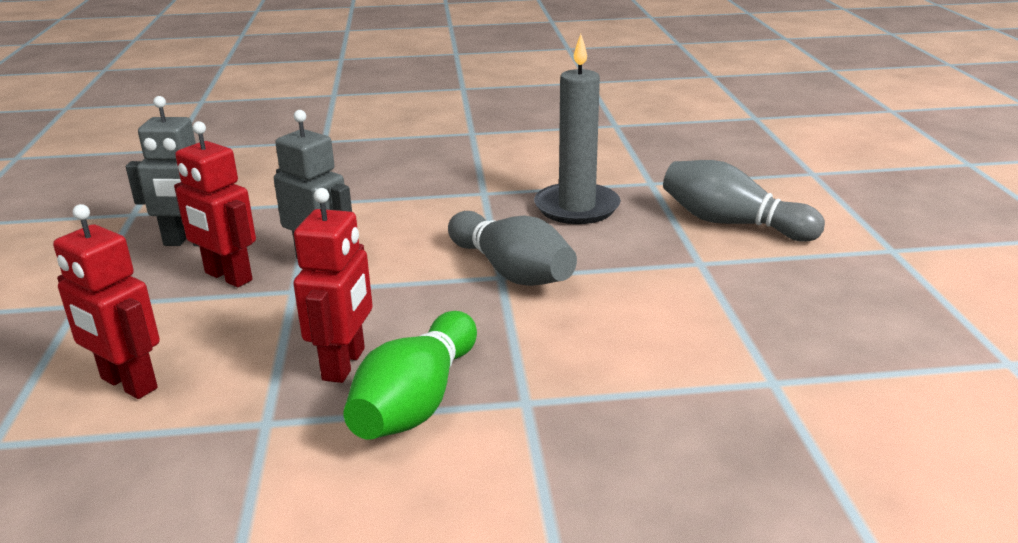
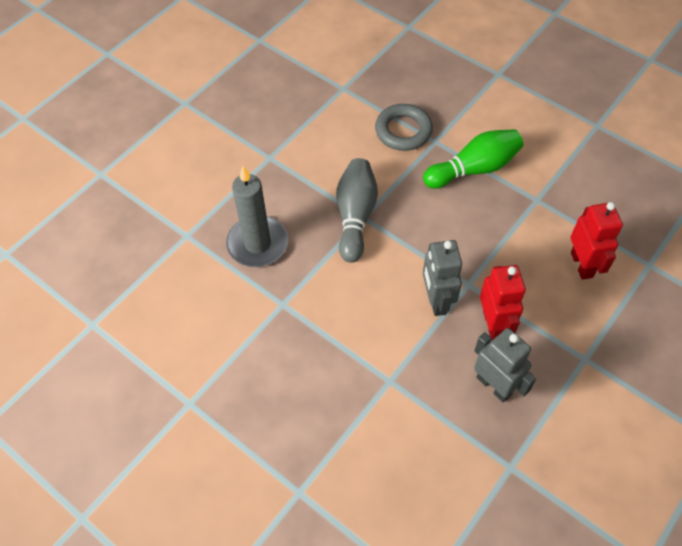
camera: 135 degrees left, 30 degrees up
(344, 364) = (484, 209): red robot -> none
(592, 384) = (403, 131): none -> grey ring
(732, 223) = (211, 169): grey bowling pin -> none

